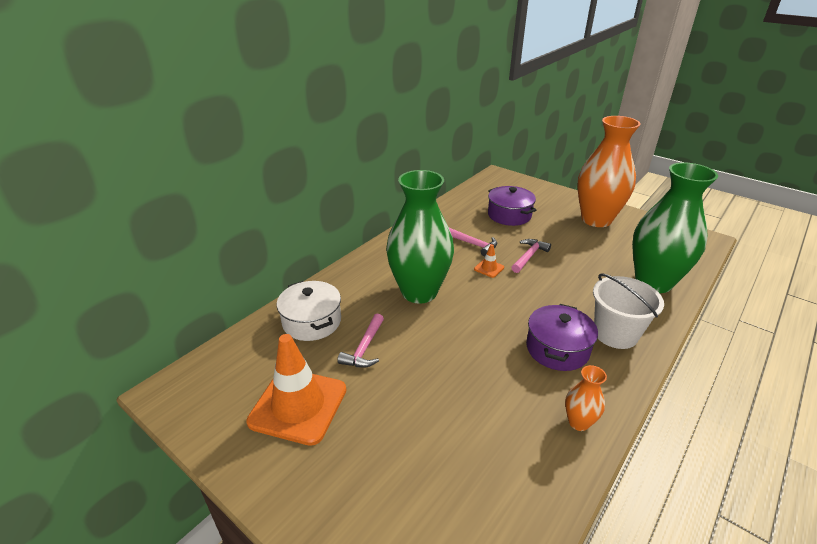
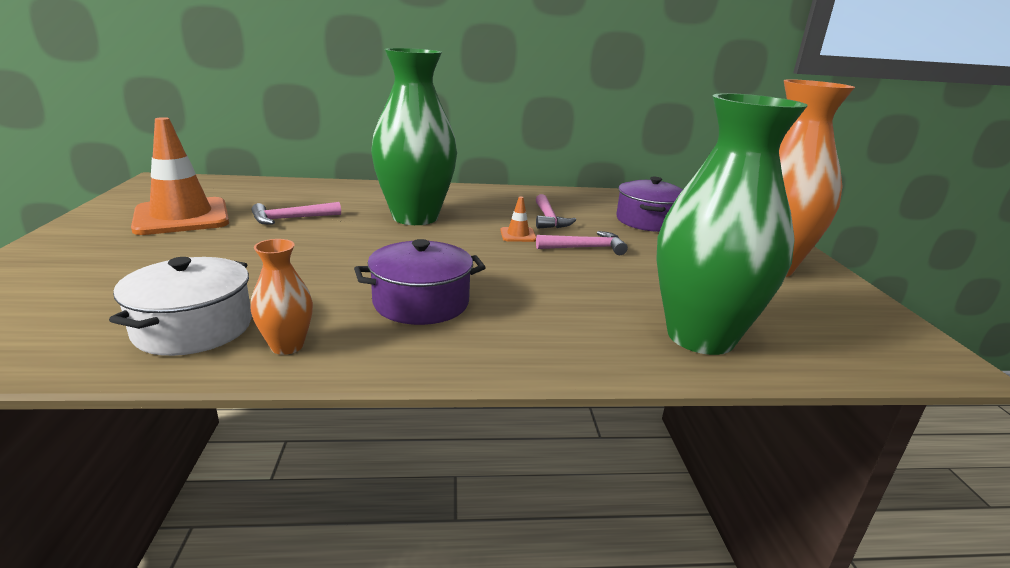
camera: 45 degrees right, 10 degrees down
(312, 321) = (304, 194): white pot -> white pot (193, 328)
(615, 334) = (515, 333): white bucket -> none

